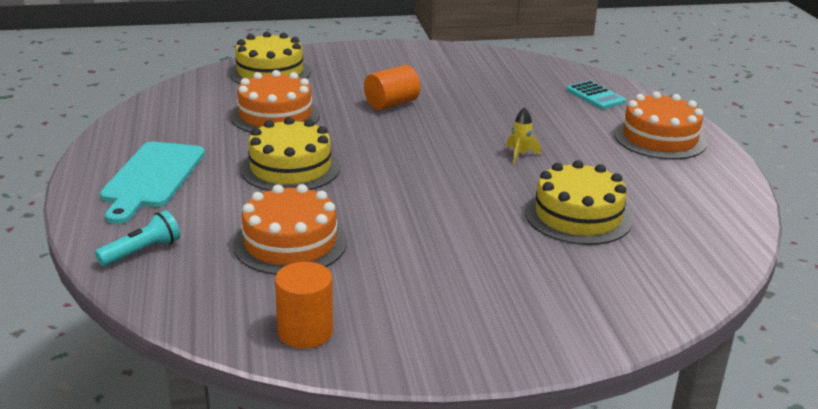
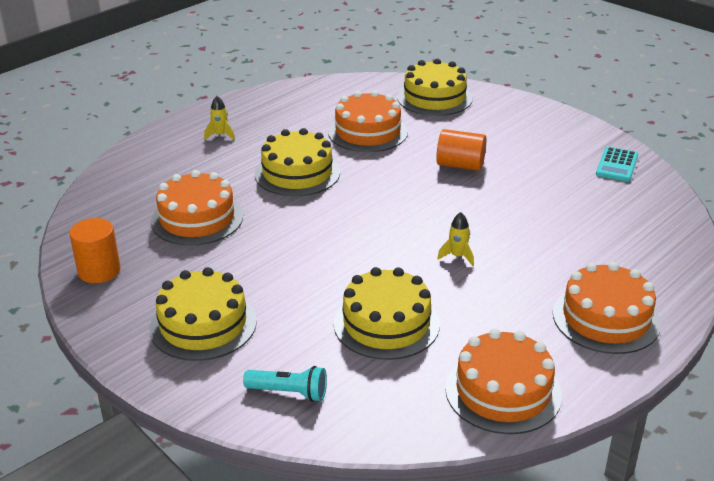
camera: 55 degrees right, 5 degrees up
(142, 251) = (131, 176): turquoise flashlight -> turquoise flashlight (289, 393)
(152, 178) = (220, 135): turquoise cutting board -> yellow rocket
(480, 301) = (203, 325): none -> yellow cake
(595, 96) = (643, 251): turquoise calculator -> turquoise calculator (617, 165)
(710, 205) = (503, 391): none -> orange cake

